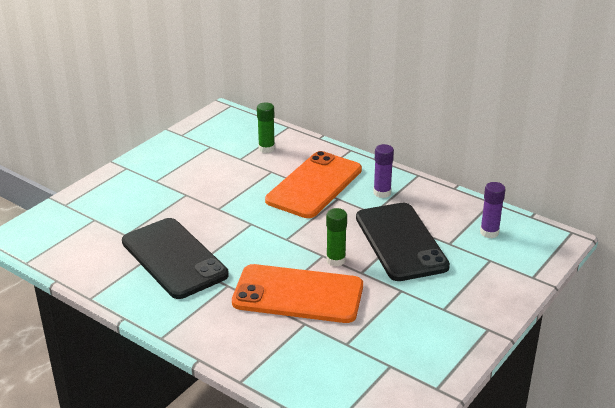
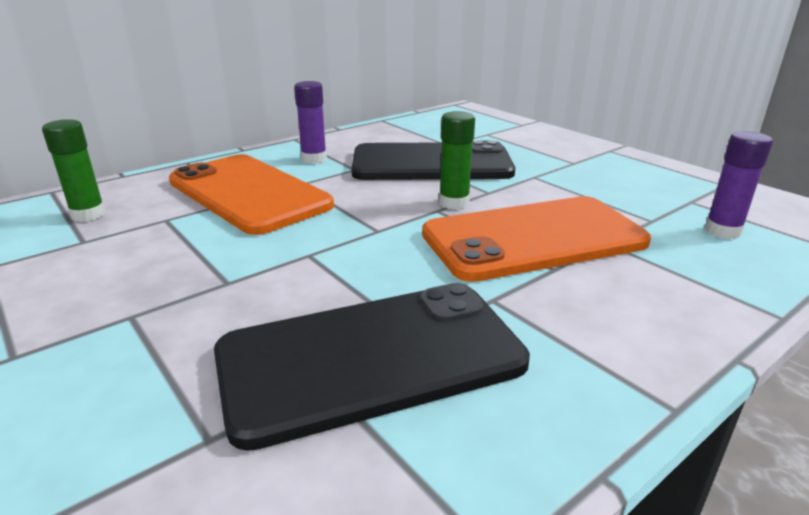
camera: 75 degrees left, 5 degrees down
(298, 294) = (533, 238): orange phone -> orange phone turned 45 degrees clockwise
(489, 232) = (437, 127): purple glue stick -> purple glue stick (722, 231)

